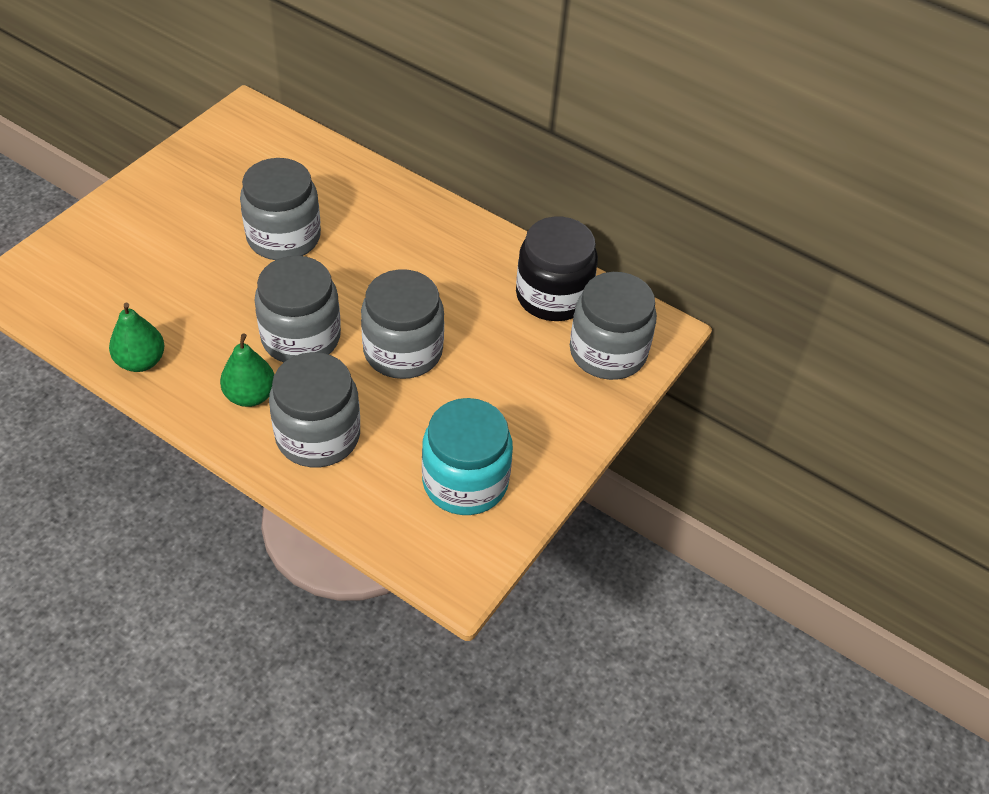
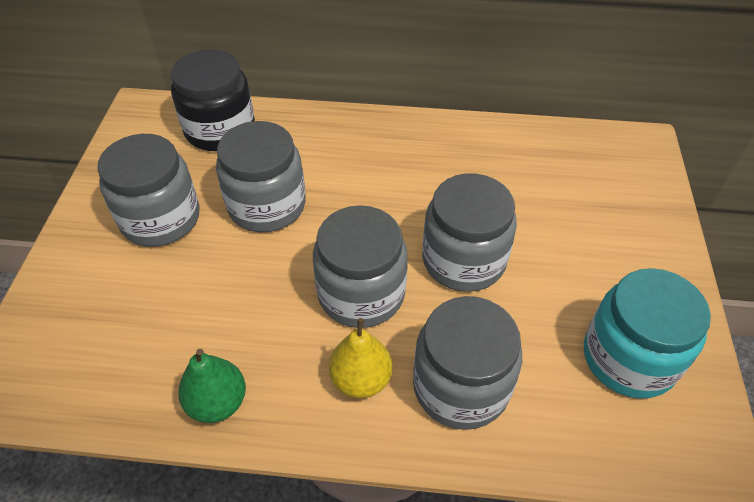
camera: 25 degrees left, 0 degrees up
(250, 395) = (361, 379): green pear -> yellow pear
(553, 296) = (539, 153): black jar -> black jar (220, 130)
(608, 352) = (624, 179): grey jar -> grey jar (160, 218)

